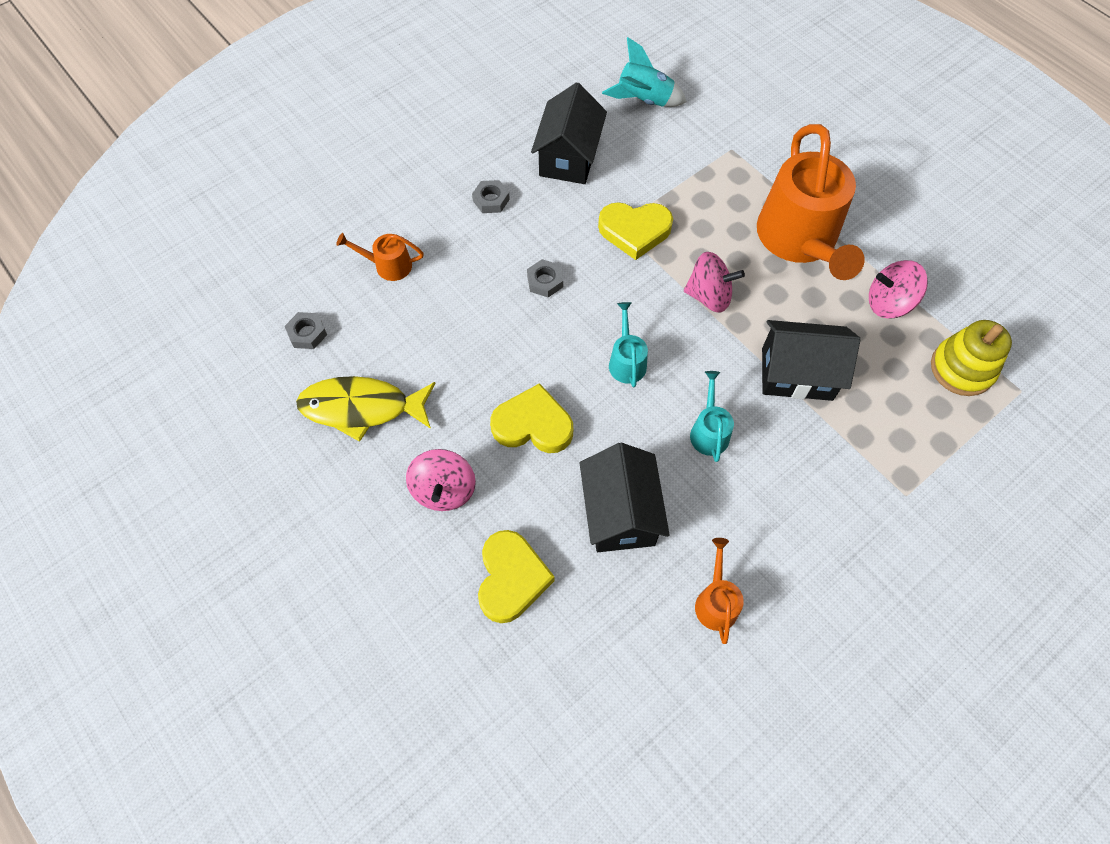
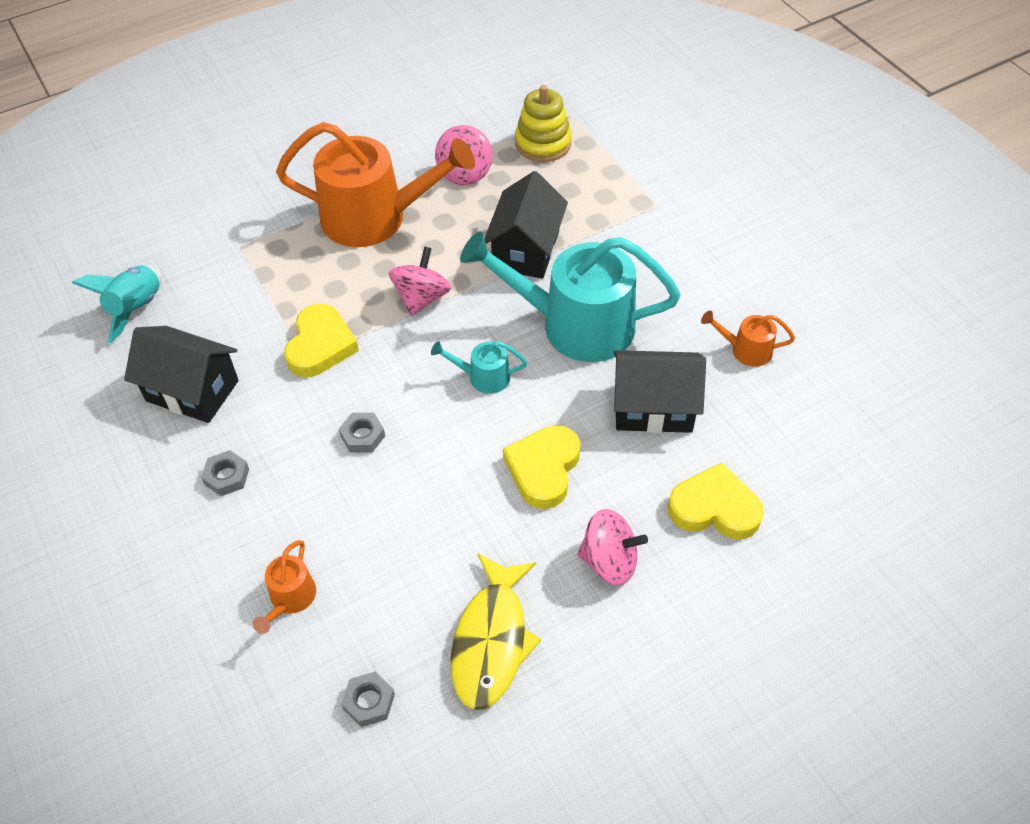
camera: 80 degrees left, 10 degrees down
(709, 431) = (575, 325): turquoise watering can -> turquoise watering can, size x2.31

